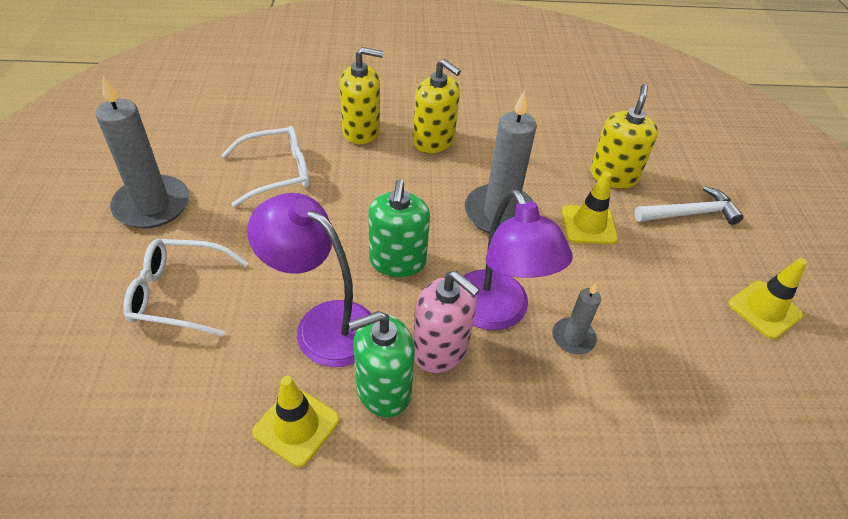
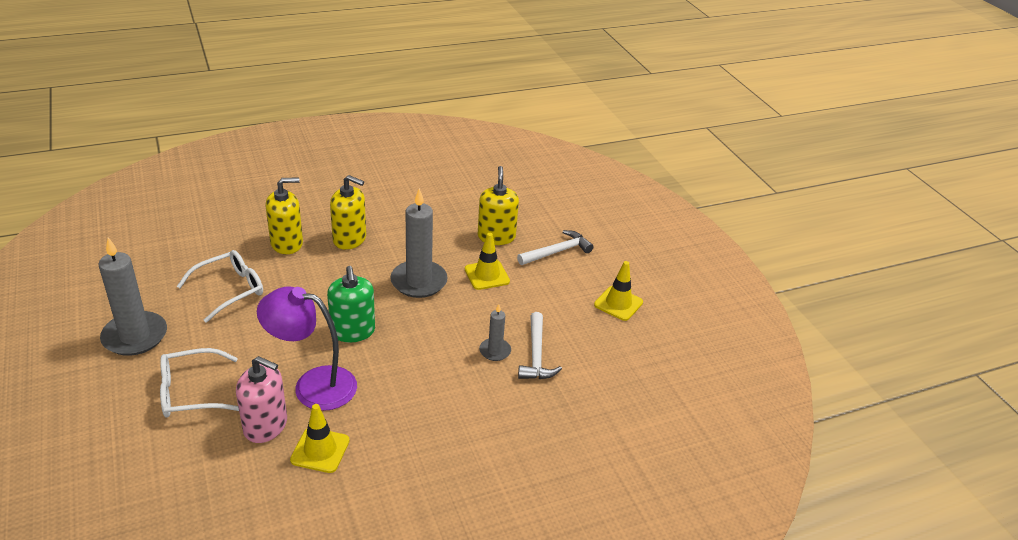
camera: 20 degrees left, 10 degrees down
(383, 389) = (373, 414): green soap dispenser -> none
(440, 349) = (405, 380): pink soap dispenser -> pink soap dispenser (265, 426)
(497, 313) = (437, 348): purple lamp -> none
(629, 359) = (536, 355): none -> white hammer

